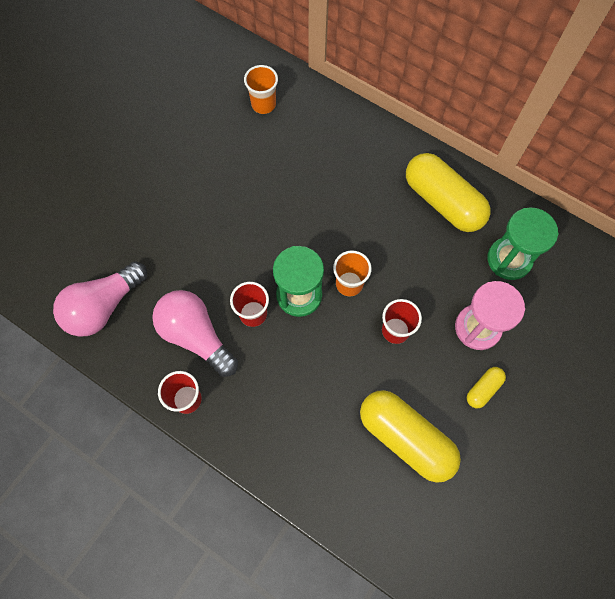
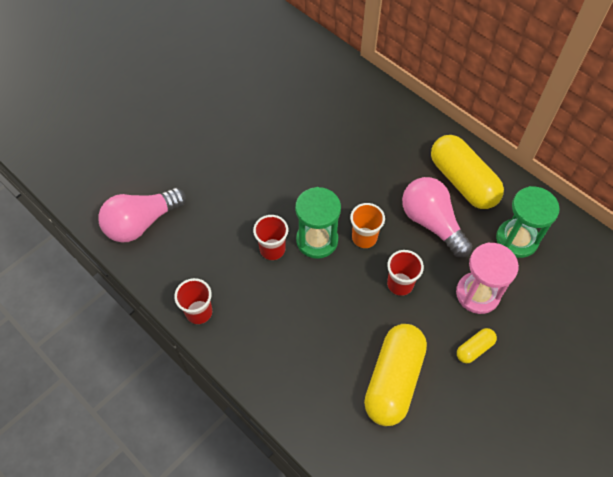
camera: 10 degrees right, 10 degrees down
(196, 336) = (218, 260): pink light bulb -> pink light bulb (431, 223)
(263, 104) = (315, 80): orange cup -> none
(405, 438) = (393, 379): yellow capsule -> yellow capsule turned 60 degrees clockwise

